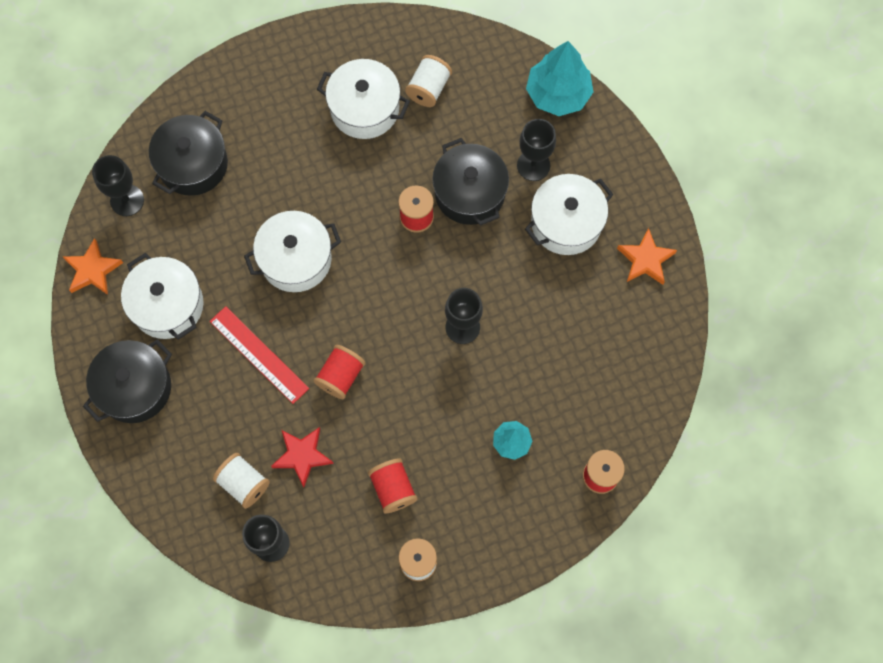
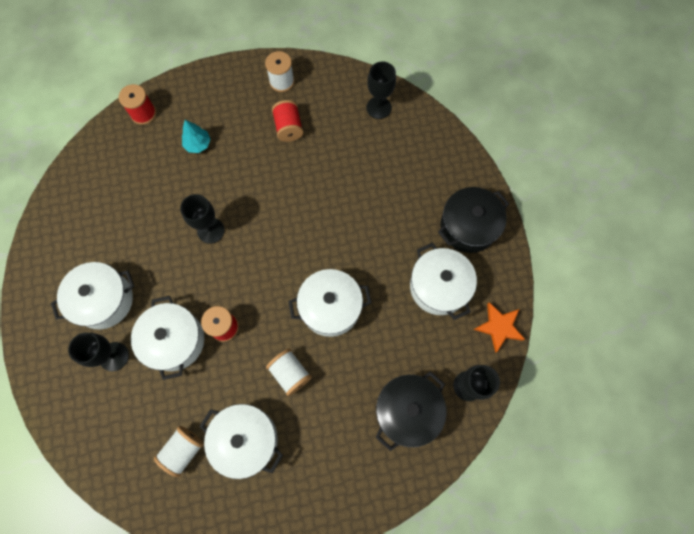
camera: 170 degrees left, 0 degrees up
(244, 483) = (393, 148): white spool -> white spool (290, 373)
(258, 355) = (371, 235): red ruler -> none
(302, 456) = (349, 159): red star -> none
(340, 376) = (311, 209): red spool -> none
(469, 193) = (174, 341): black pot -> white pot
(558, 94) = (70, 422): turquoise tree -> none
(645, 259) = (53, 259): orange star -> none

